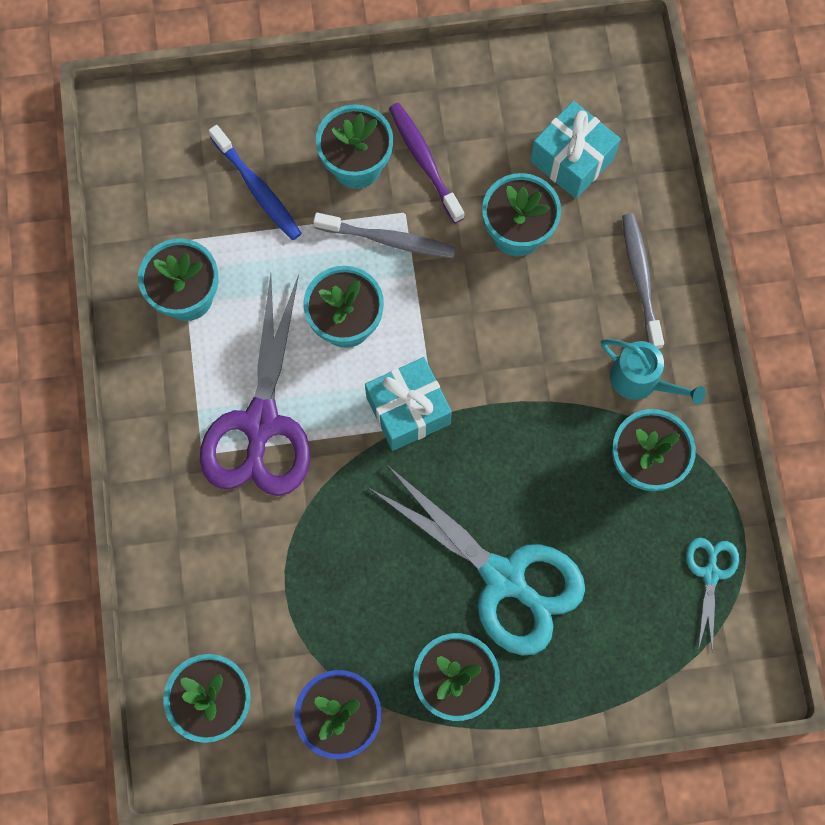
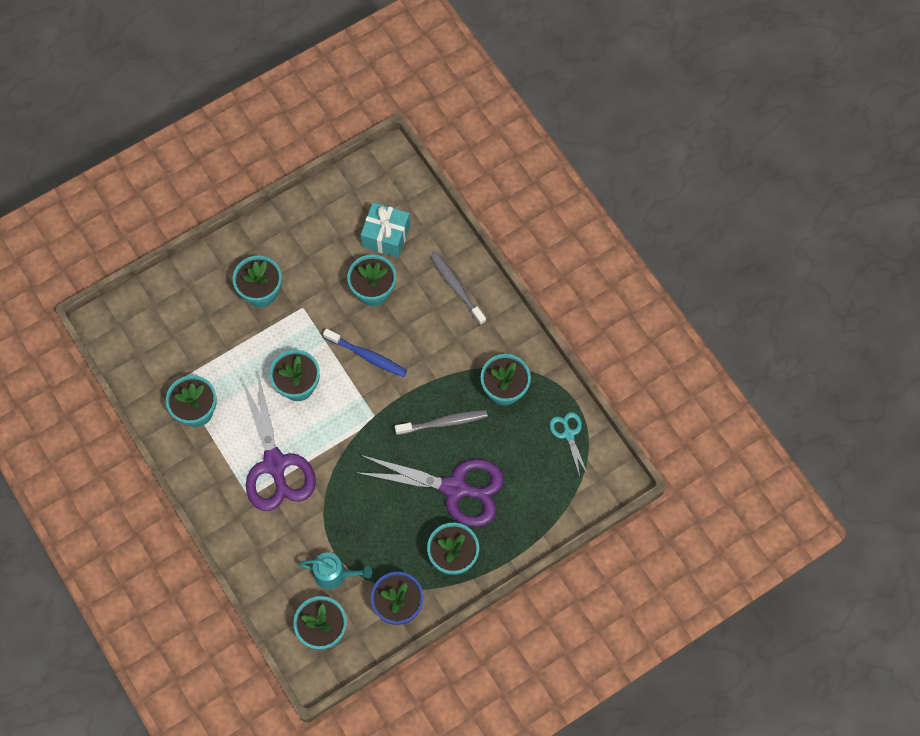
camera: 25 degrees left, 5 degrees down
(257, 189) = (209, 331): blue toothbrush -> blue toothbrush (367, 356)
(388, 240) = (300, 327): grey toothbrush -> grey toothbrush (443, 422)
(408, 410) = (357, 419): turquoise gift -> none
(424, 161) = (300, 273): purple toothbrush -> none
(504, 578) = (455, 488): turquoise scissors -> purple scissors
(640, 380) = (482, 344): turquoise watering can -> turquoise watering can (334, 574)

